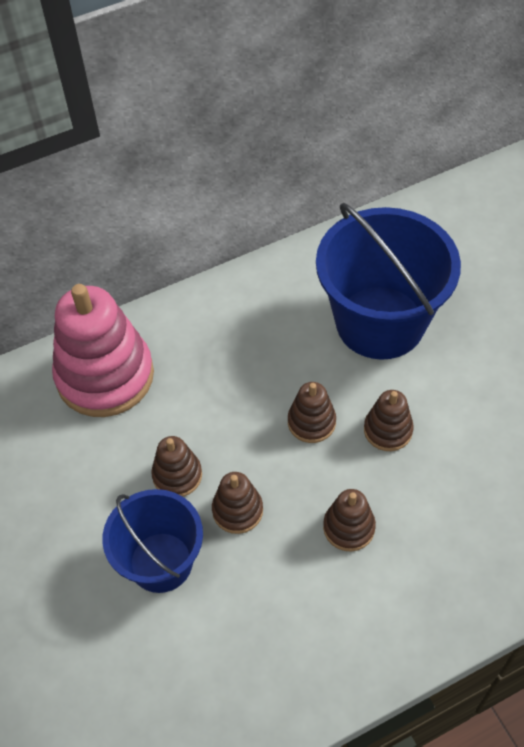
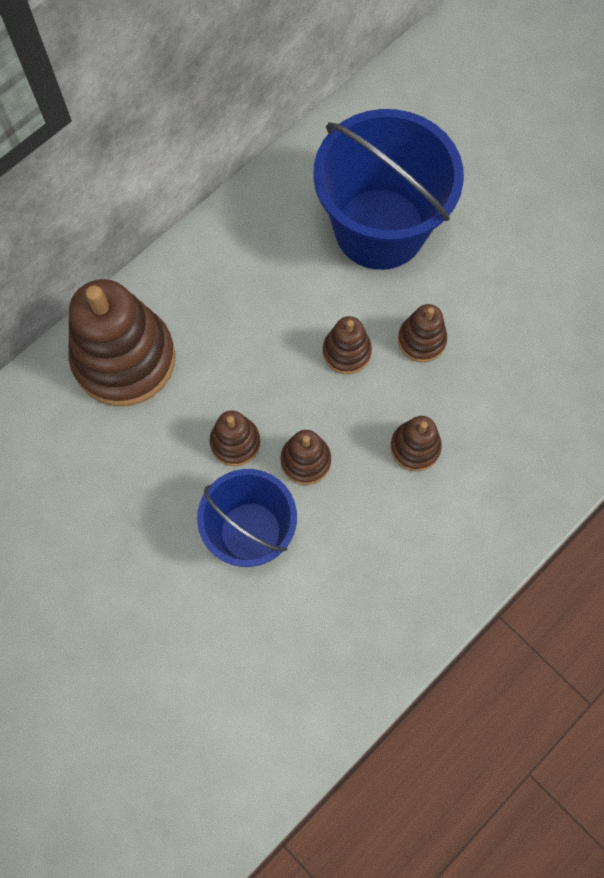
camera: 20 degrees left, 15 degrees up
(105, 376) = (124, 359): pink stacking toy -> brown stacking toy

